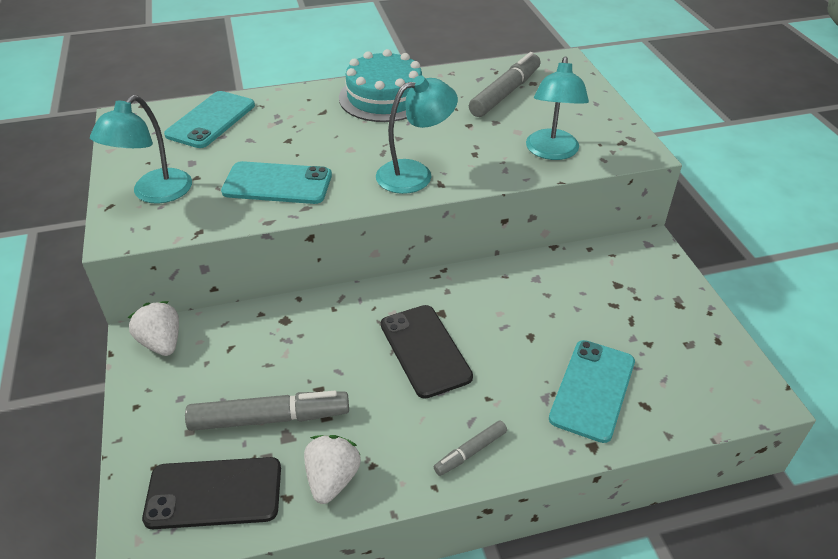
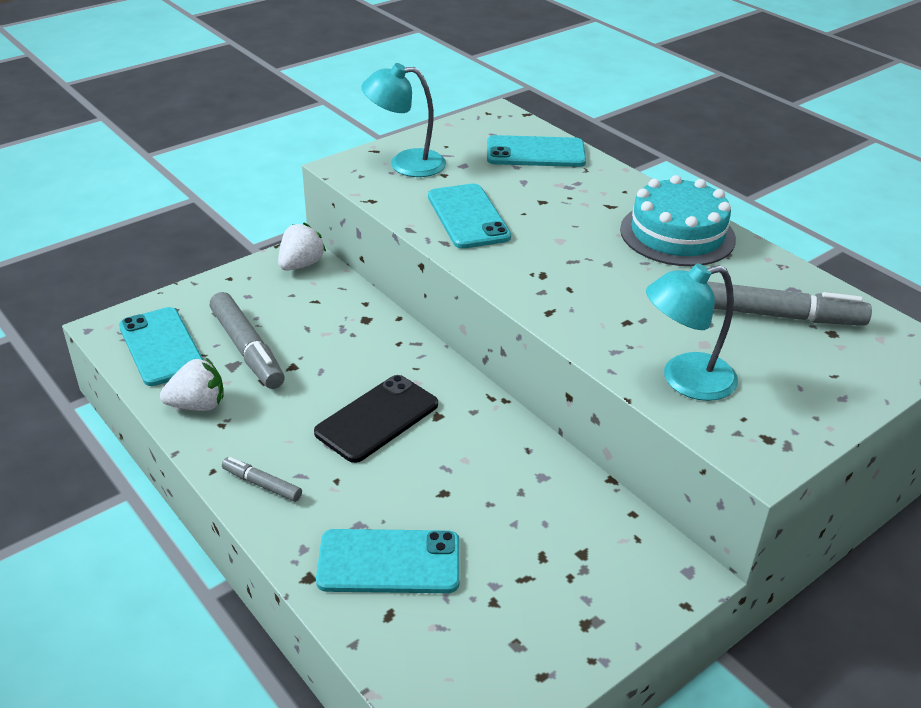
camera: 65 degrees right, 5 degrees down
(214, 493) = (161, 346): black phone -> turquoise phone
(415, 173) = (552, 290): turquoise lamp -> none

